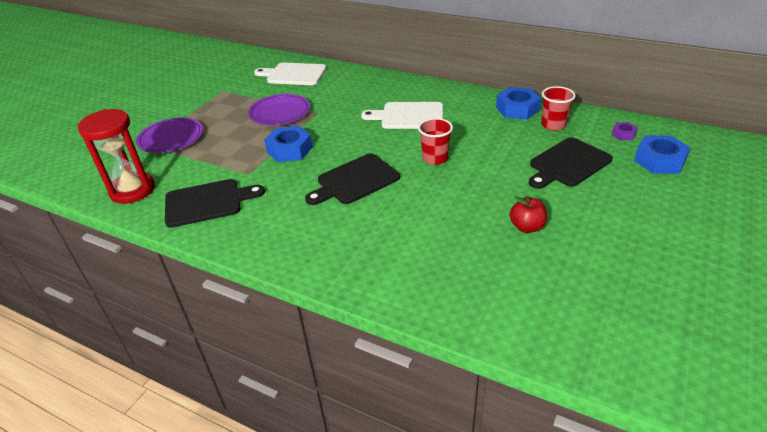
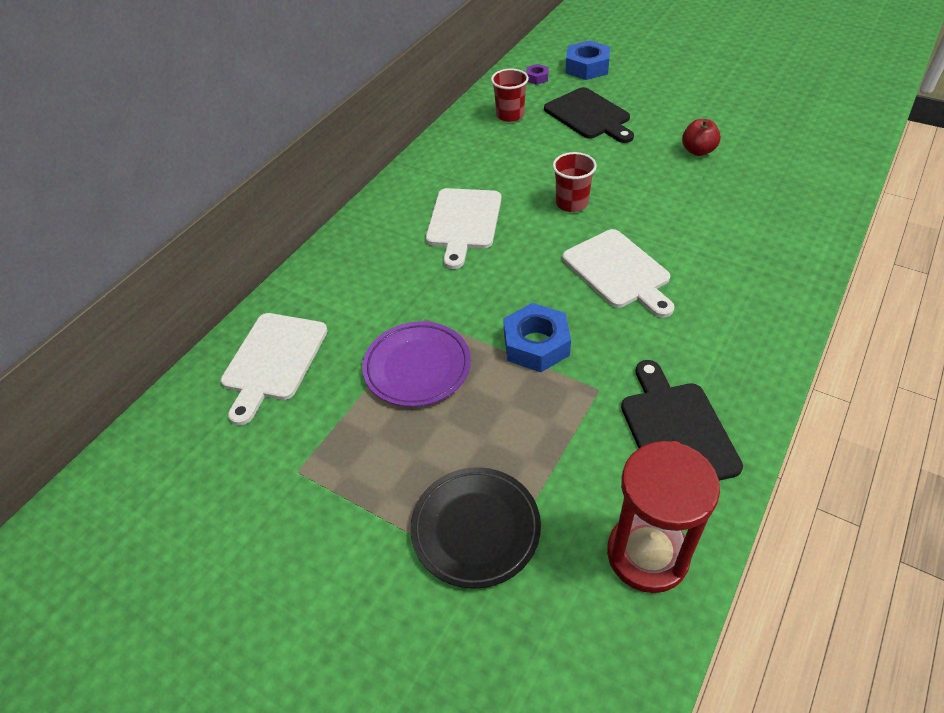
camera: 85 degrees left, 10 degrees up
(171, 139) = (476, 529): purple plate -> black plate
(355, 180) = (618, 271): black cutting board -> white cutting board
(517, 109) = (468, 135): blue nut -> none

